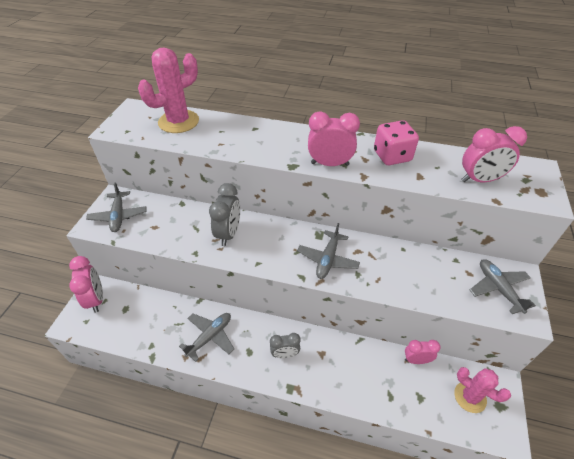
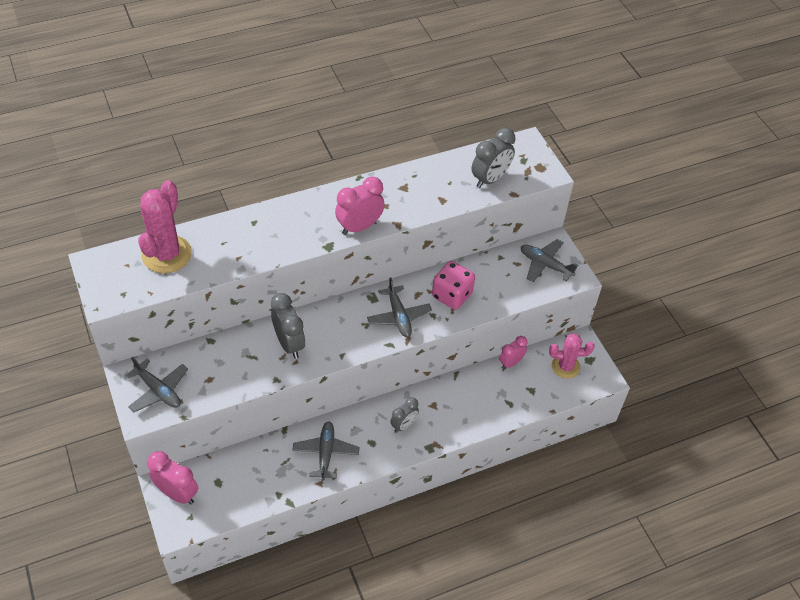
camera: 40 degrees left, 5 degrees up
(392, 156) = (405, 190): pink dice -> pink dice (452, 295)
(480, 180) = (490, 179): pink clock -> grey clock

